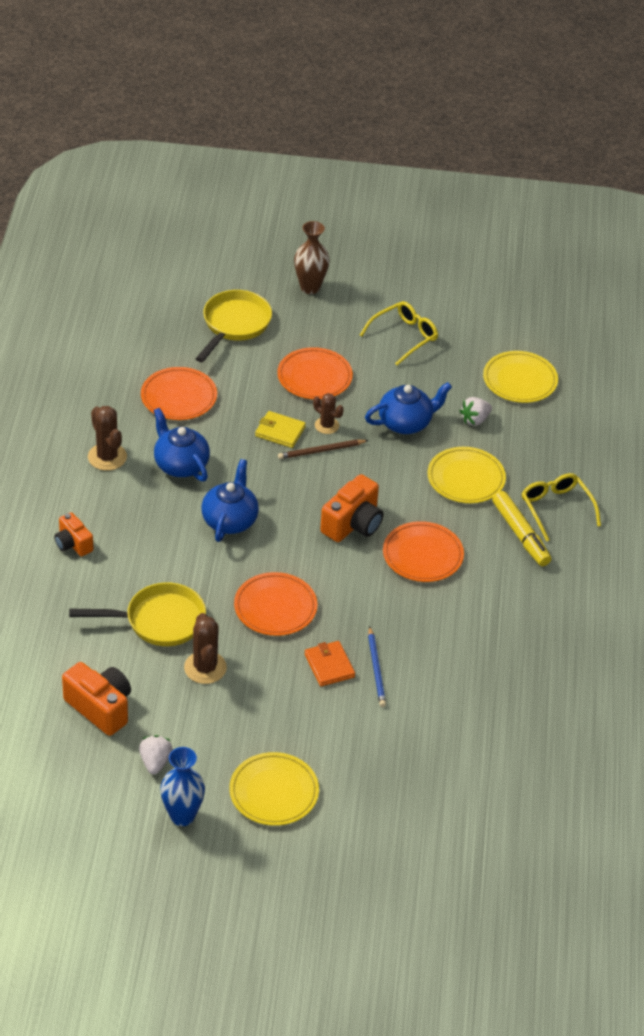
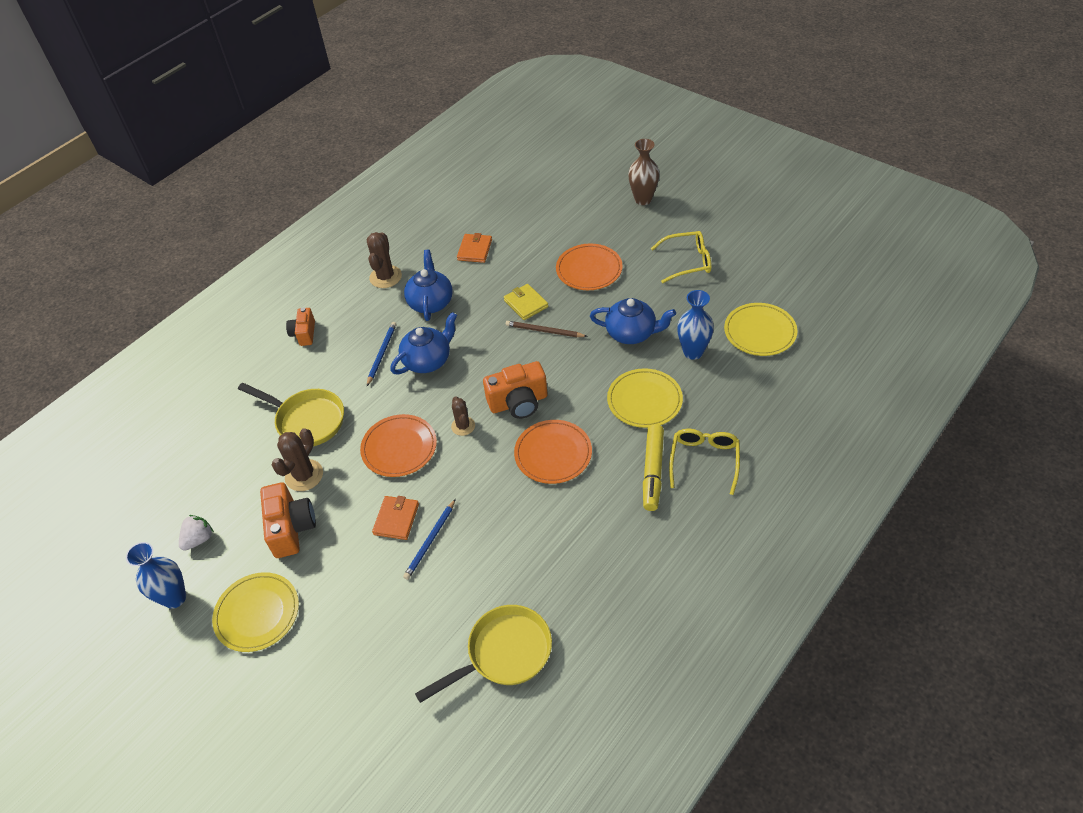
camera: 40 degrees right, 5 degrees up
(100, 708) = (204, 473): orange camera -> orange camera (291, 528)
(176, 532) = (382, 354): none -> blue pencil
(179, 397) = (475, 250): orange plate -> orange wallet
(234, 325) = (561, 210): yellow pan -> yellow pan (503, 653)
(326, 425) = (566, 312): brown cactus -> brown cactus (463, 426)
(475, 420) = (693, 352): white strawberry -> blue vase

